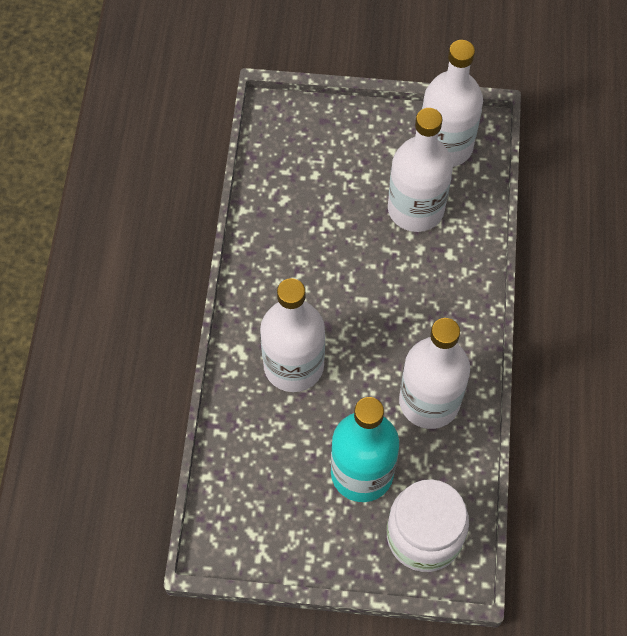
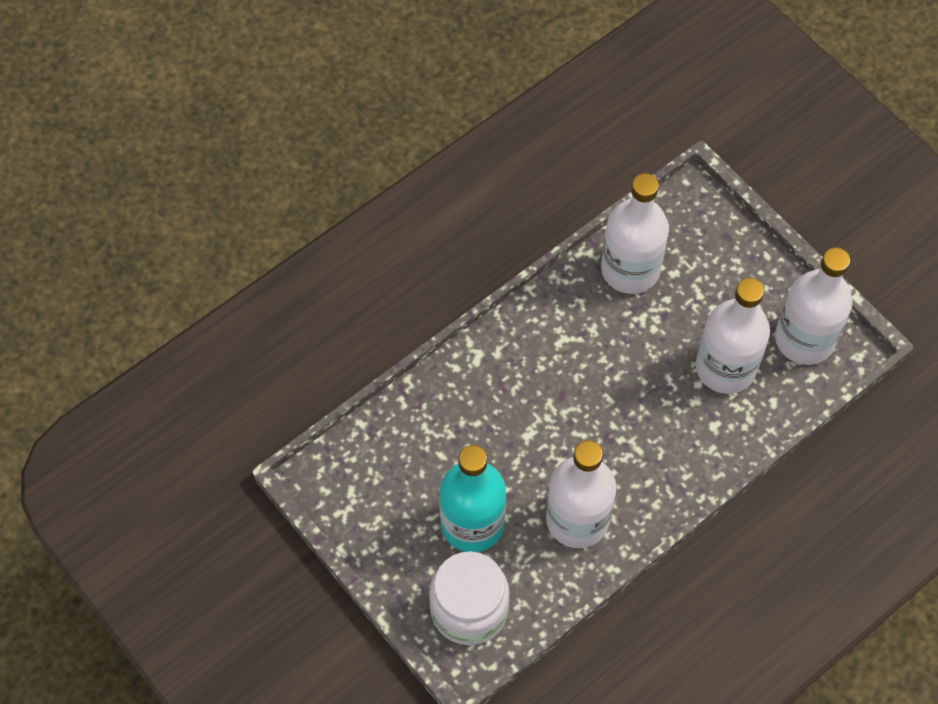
camera: 45 degrees right, 0 degrees up
(293, 365) = (505, 401): white bottle -> white bottle (630, 269)

